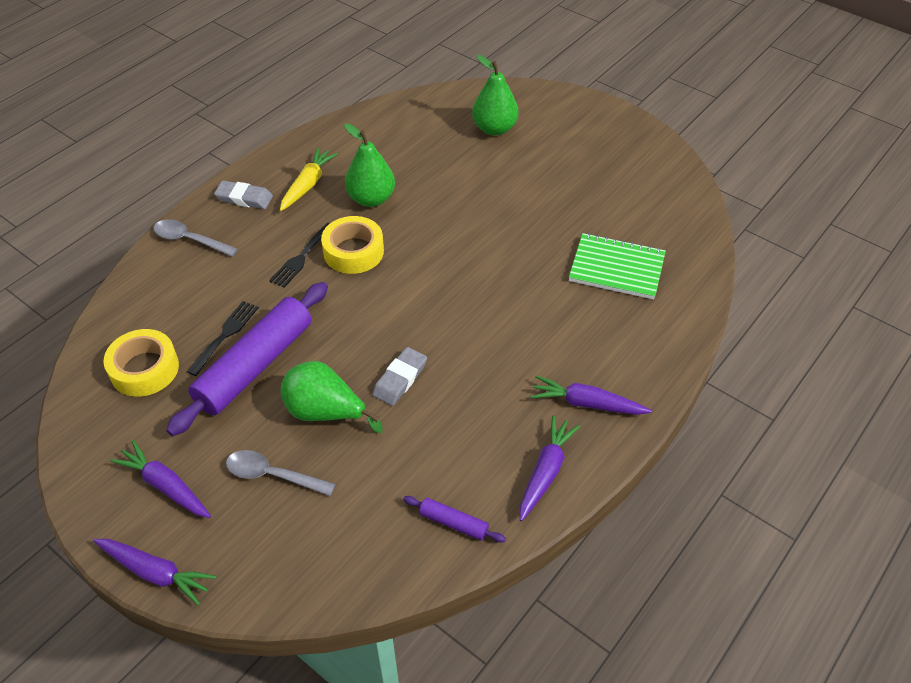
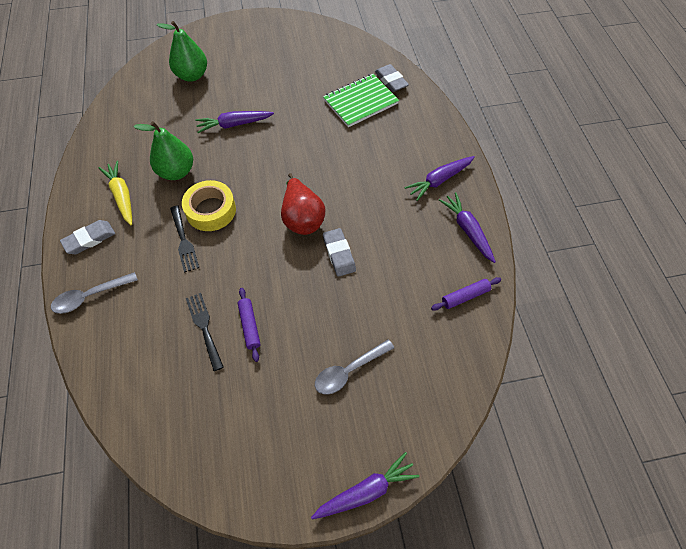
camera: 50 degrees left, 10 degrees up
(144, 369) = (182, 397): yellow tape -> none
(165, 486) = (300, 443): purple carrot -> purple carrot (234, 124)
(255, 366) = (249, 326): purple rolling pin -> purple rolling pin, size x0.43
(325, 412) = (326, 310): green pear -> none
(413, 322) = (302, 218): none -> red pear
(679, 273) = (391, 80): none -> grey eraser

